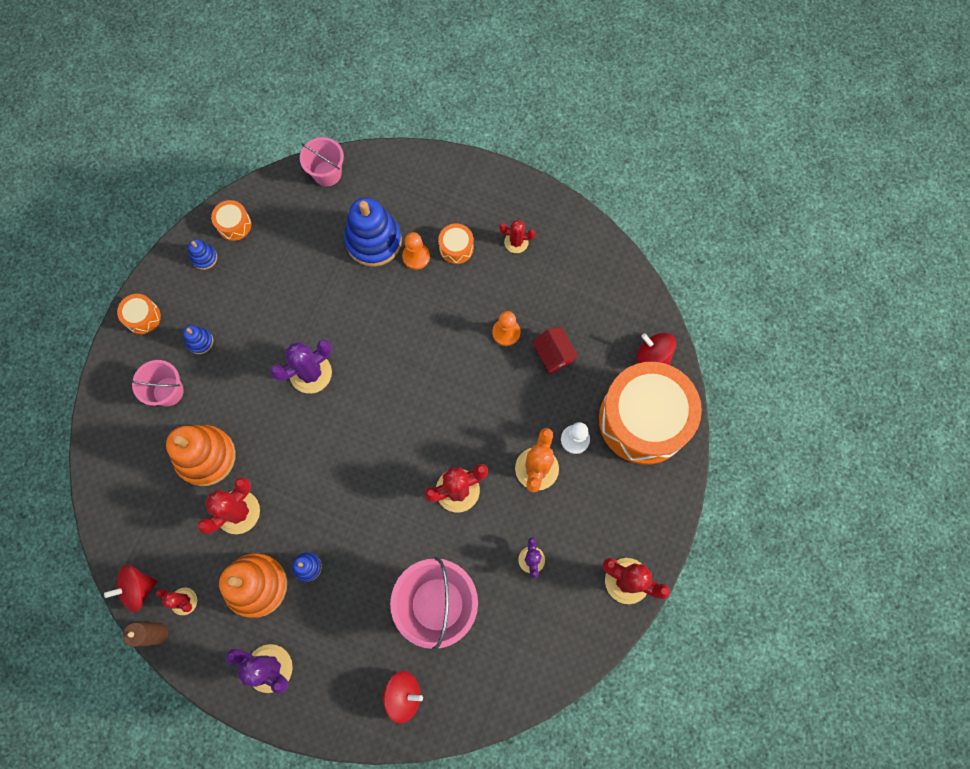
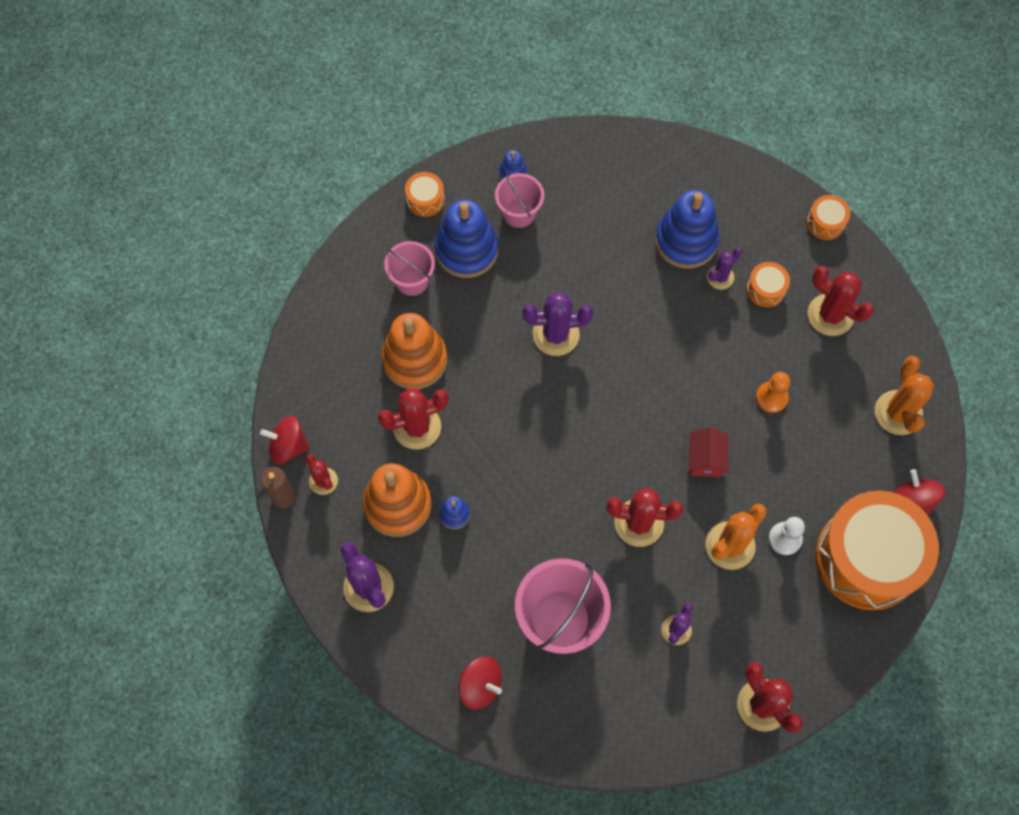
camera: 30 degrees right, 5 degrees down
(200, 342) = (466, 250): blue stacking toy -> blue stacking toy, size x2.18
(234, 225) = (558, 156): orange drum -> orange drum (825, 222)
(327, 173) = (675, 153): pink bucket -> pink bucket (519, 213)
(416, 257) = (720, 277): orange pawn -> purple cactus
(516, 242) = (830, 315): red cactus -> red cactus, size x1.68
(553, 355) = (808, 445): red house -> red house (705, 459)
(606, 293) = (898, 413): none -> orange cactus

